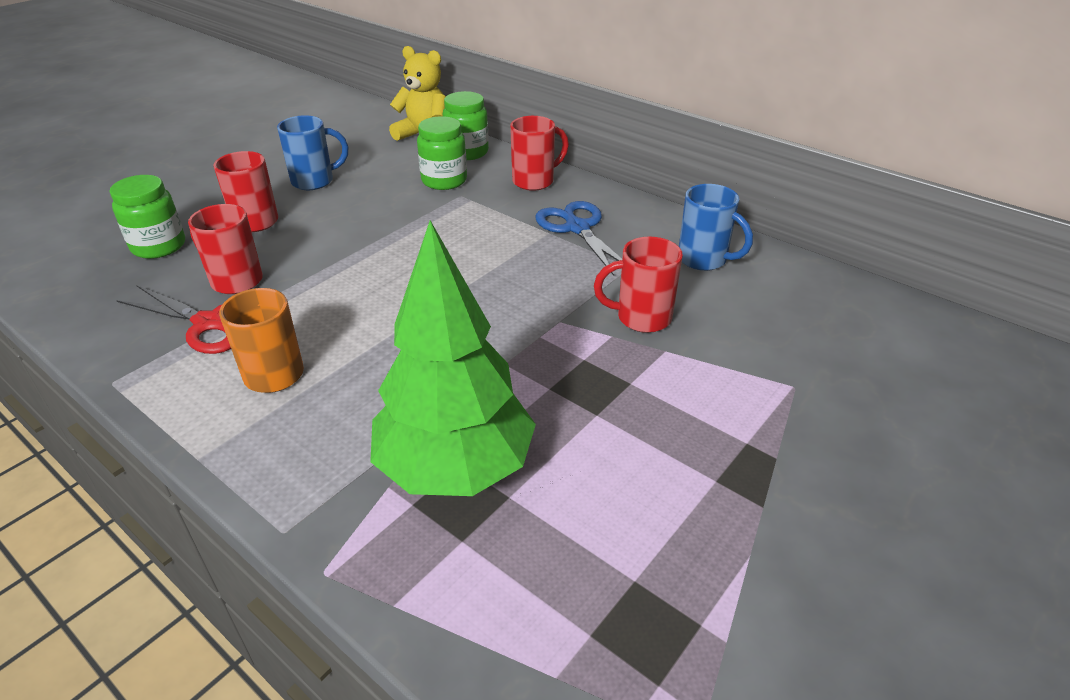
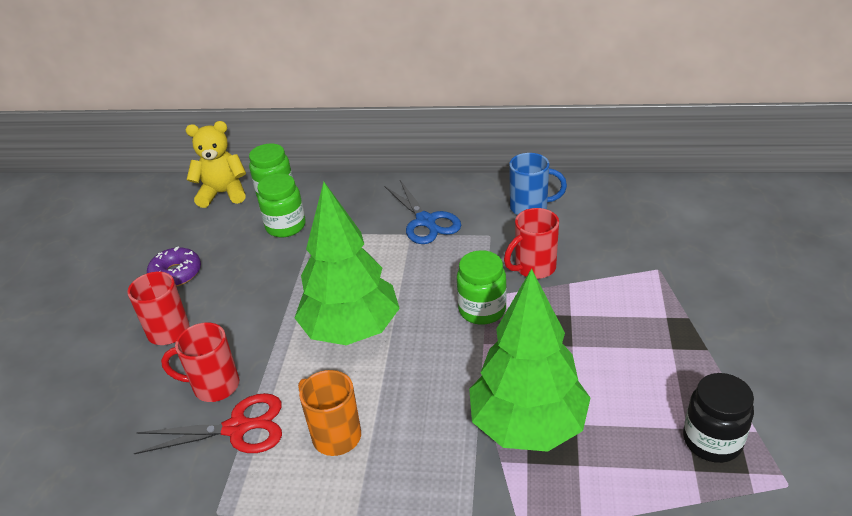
camera: 30 degrees left, 0 degrees up
(159, 246) = (107, 393): green jar -> green jar (482, 310)
(314, 181) = (176, 274): blue mug -> purple donut
(396, 291) = (351, 330): none -> green tree
(534, 181) = (356, 197): red mug -> none
(577, 228) = (426, 221): blue scissors -> blue scissors turned 150 degrees counterclockwise
(651, 615) = (712, 441): none -> black jar

